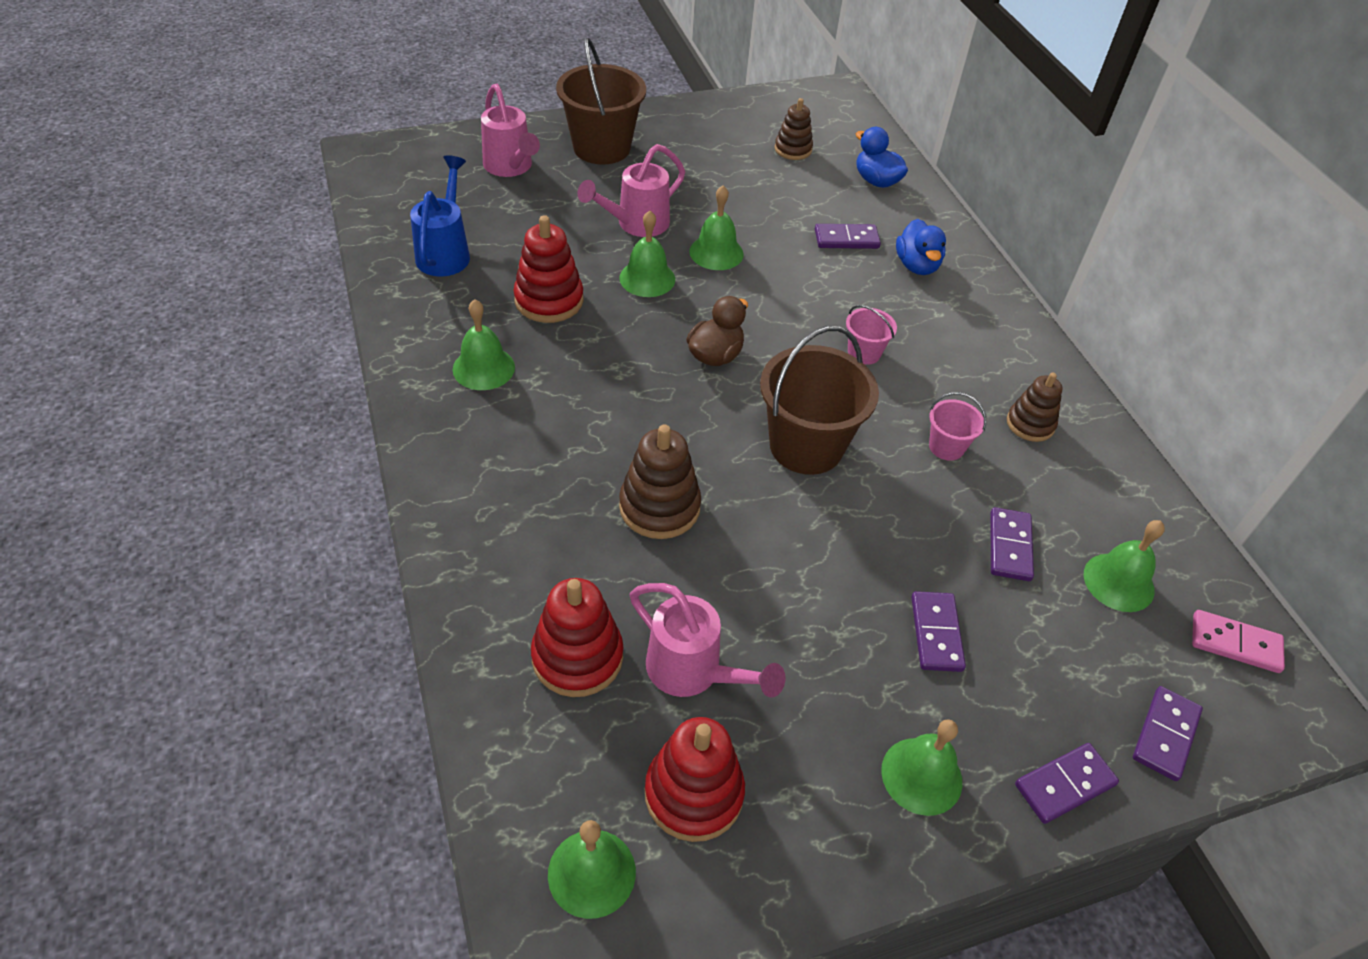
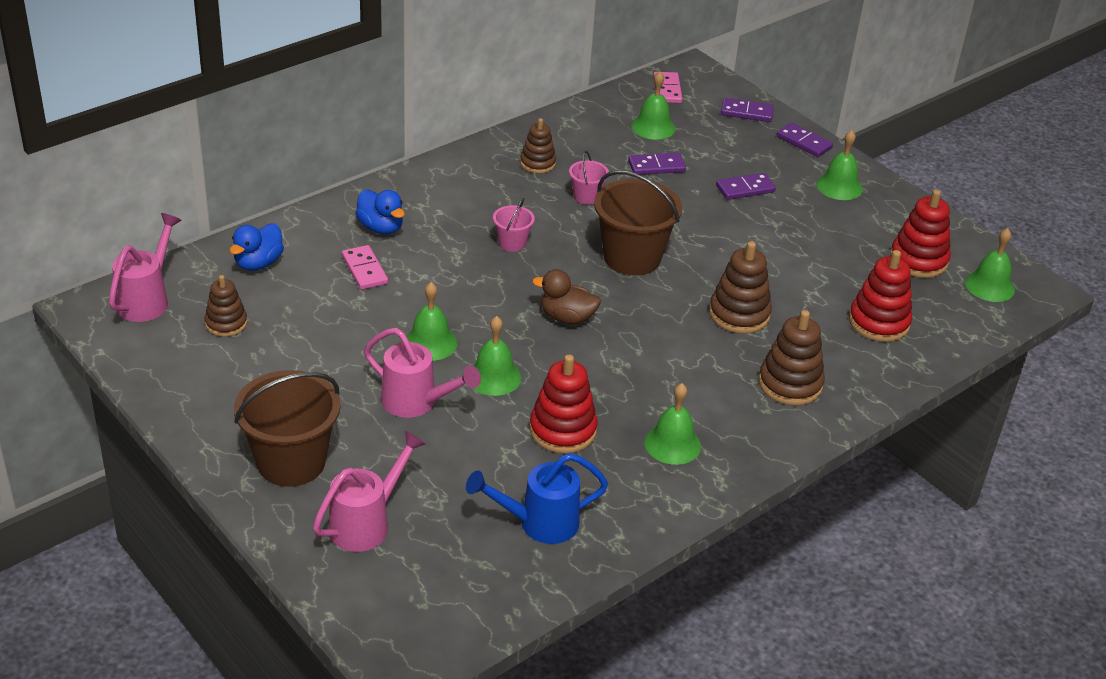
camera: 110 degrees left, 10 degrees down
(514, 502) = (790, 384): none -> brown stacking toy
(692, 672) = (848, 275): pink watering can -> pink watering can (147, 299)
(846, 239) = (365, 270): purple domino -> pink domino
(917, 265) = (381, 228): blue duck -> blue duck turned 75 degrees clockwise

